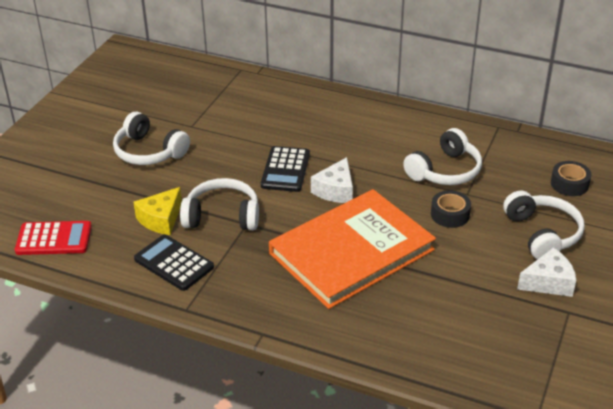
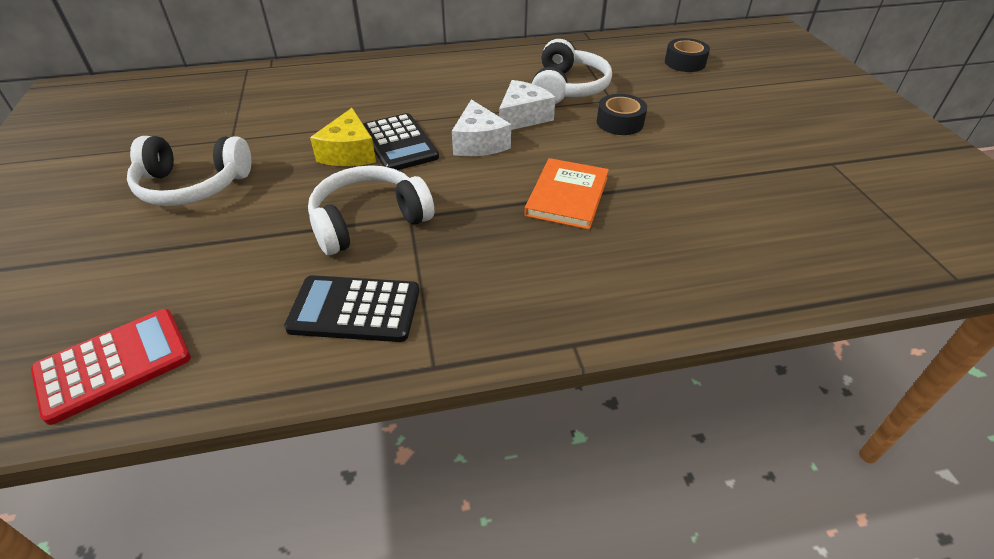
camera: 35 degrees left, 5 degrees up
(161, 219) = (283, 260): yellow cheese -> yellow cheese (349, 153)
(351, 252) = (567, 196): orange book -> orange book, size x0.48
(542, 234) = (718, 108): white headphones -> none
(548, 282) = (780, 145): white cheese -> white cheese (523, 117)

